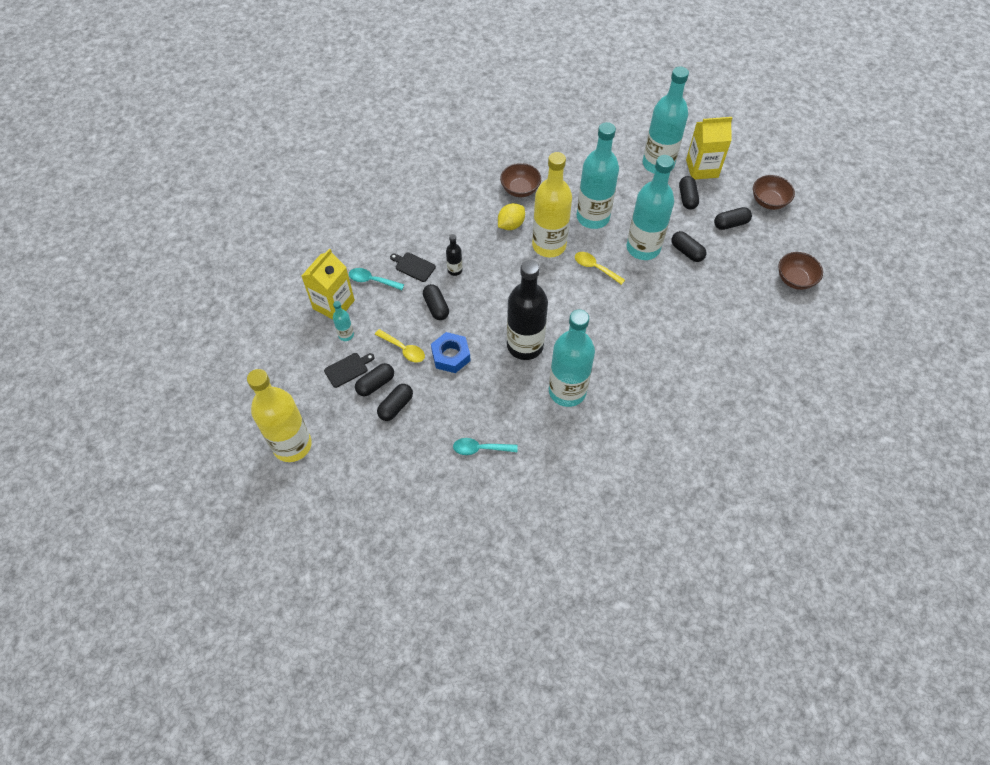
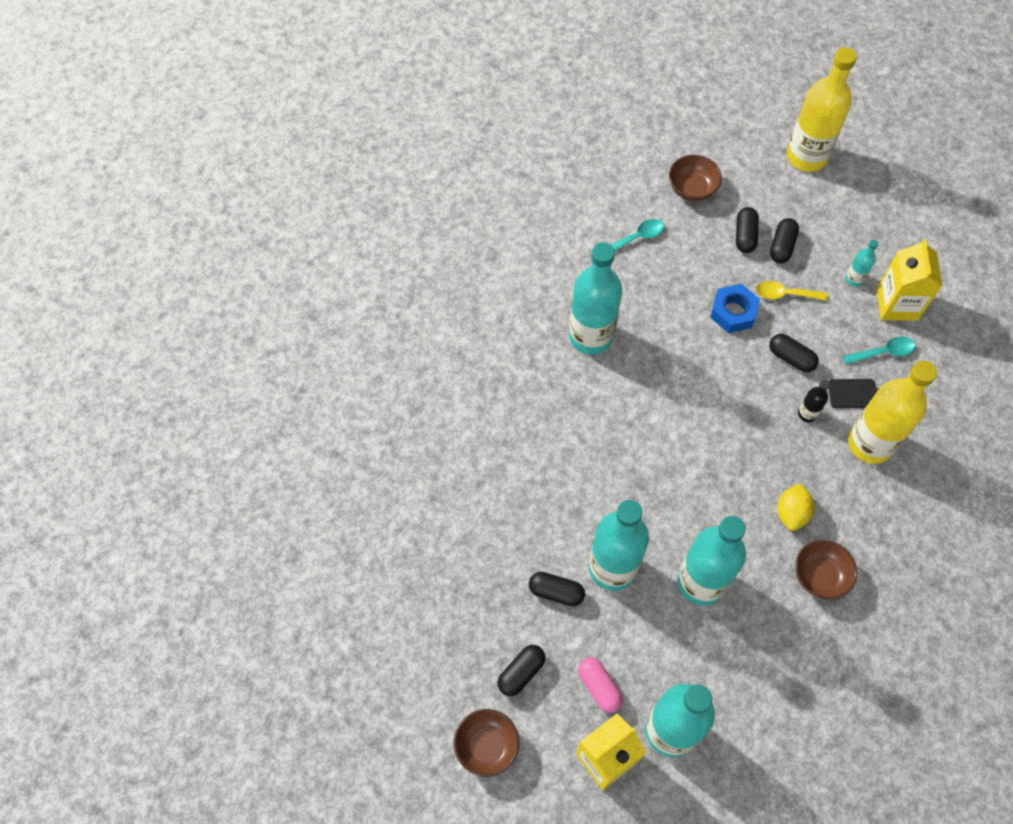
camera: 150 degrees right, 5 degrees up
(348, 369) = (821, 246): black cutting board -> none
(525, 345) = (666, 363): black bottle -> none
(549, 245) = (726, 508): yellow bottle -> yellow bottle (870, 443)
(595, 268) = (652, 505): yellow spoon -> none
(687, 198) = (599, 687): black capsule -> pink capsule
(795, 279) = (403, 623): brown bowl -> brown bowl (692, 188)

